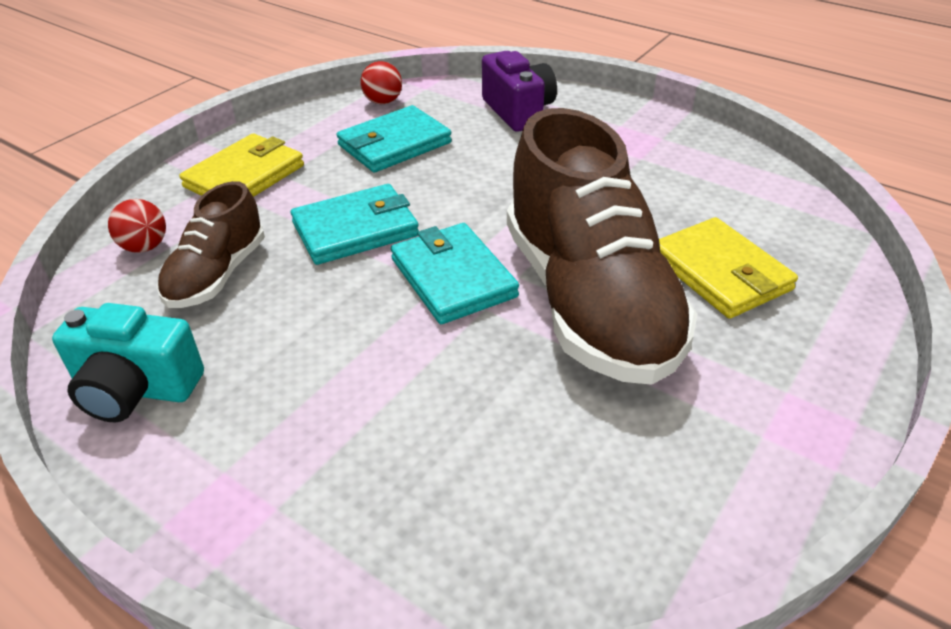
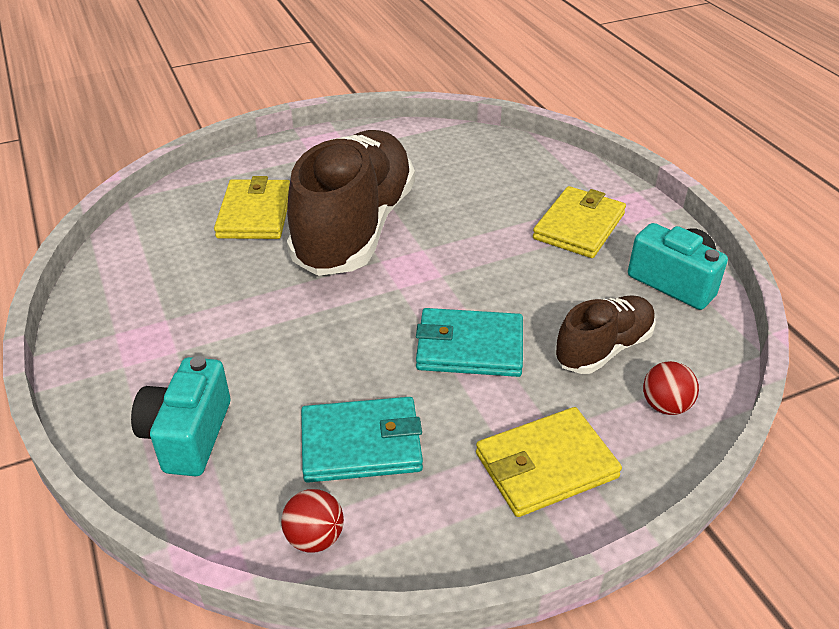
camera: 150 degrees left, 0 degrees up
(296, 431) = (579, 226): none -> yellow wallet
(453, 277) = (425, 276): turquoise wallet -> none
(518, 111) = (188, 435): purple camera -> turquoise camera

